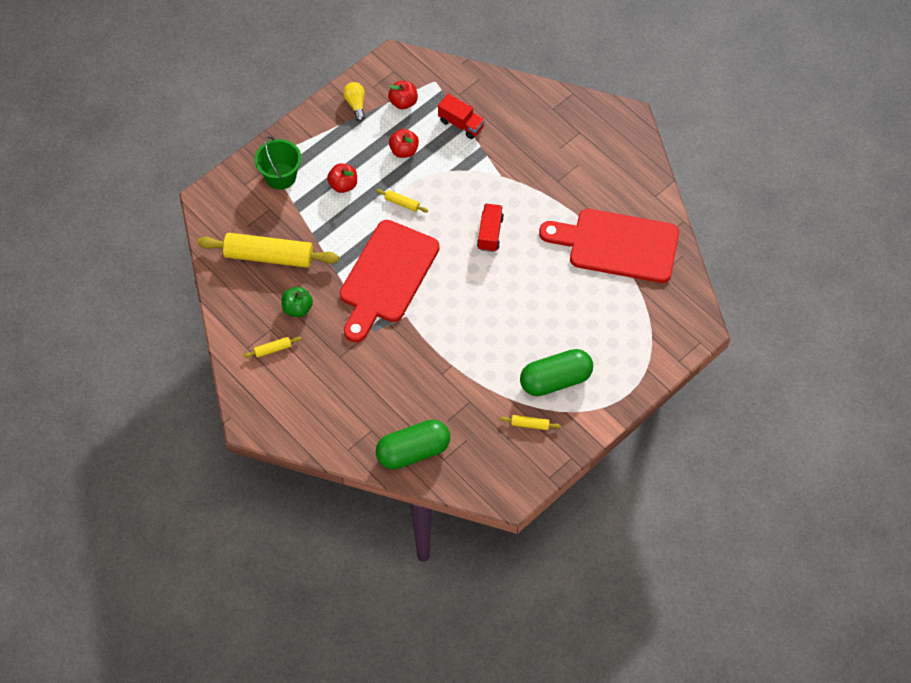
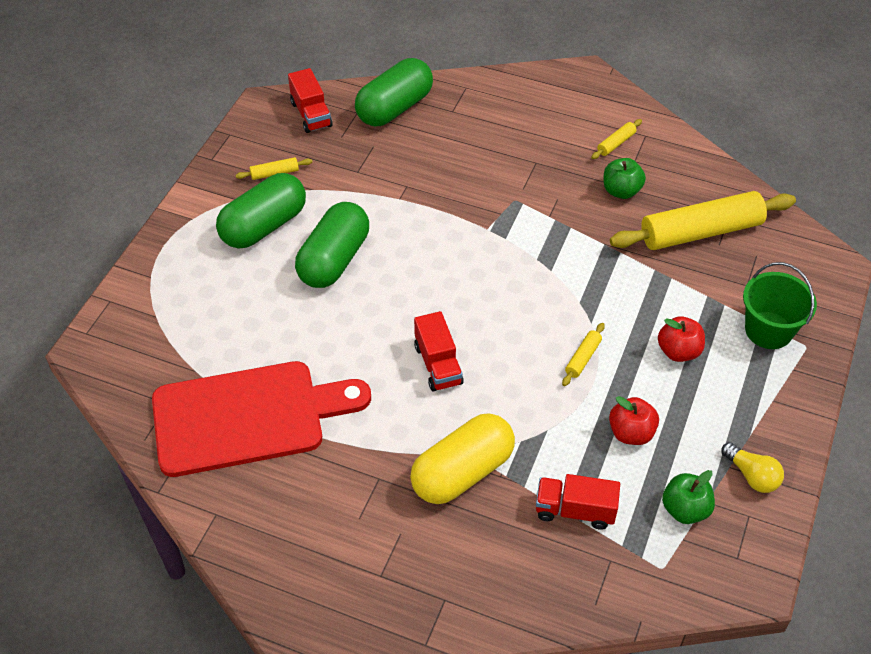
camera: 155 degrees right, 10 degrees down
(386, 276) = (540, 262): red cutting board -> none
(402, 203) = (583, 358): yellow rolling pin -> yellow rolling pin turned 60 degrees counterclockwise
(403, 102) = (685, 509): red apple -> green apple
(479, 472) = (311, 114): none -> red truck
(510, 166) = (462, 472): none -> yellow capsule
(519, 333) = (334, 260): none -> green capsule

